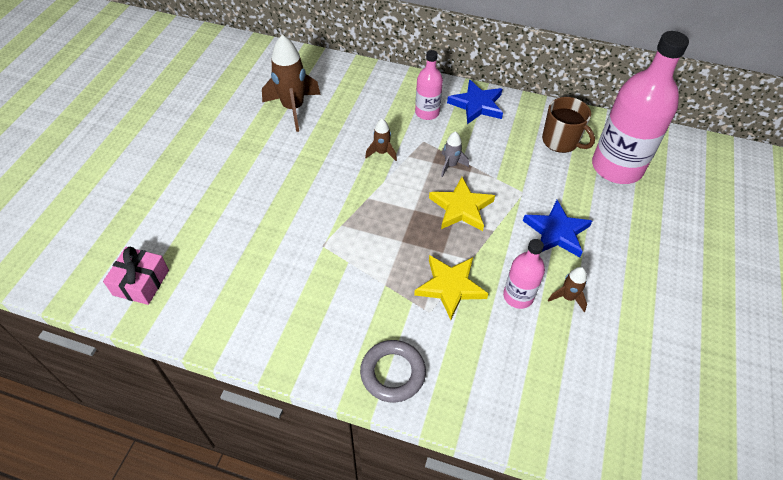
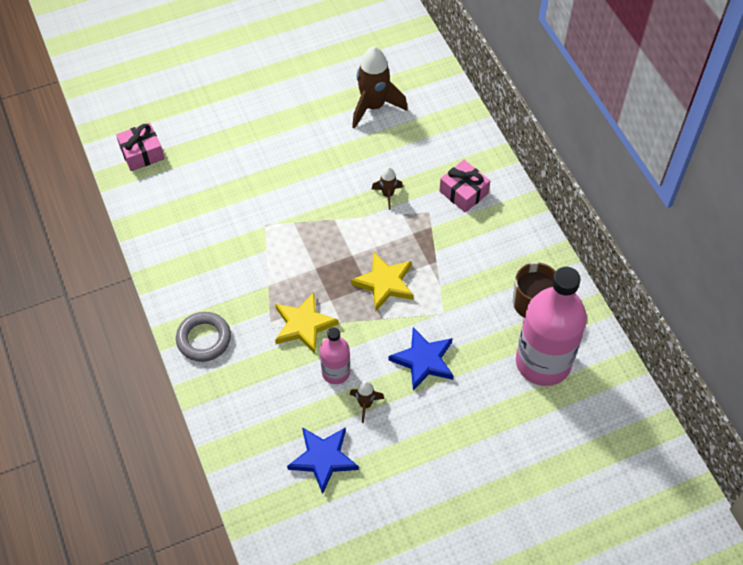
camera: 50 degrees right, 5 degrees up
(427, 112) = (463, 192): pink bottle -> pink gift
(450, 165) = (421, 247): grey rocket -> none
(477, 105) = (511, 219): blue star -> blue star (323, 459)

